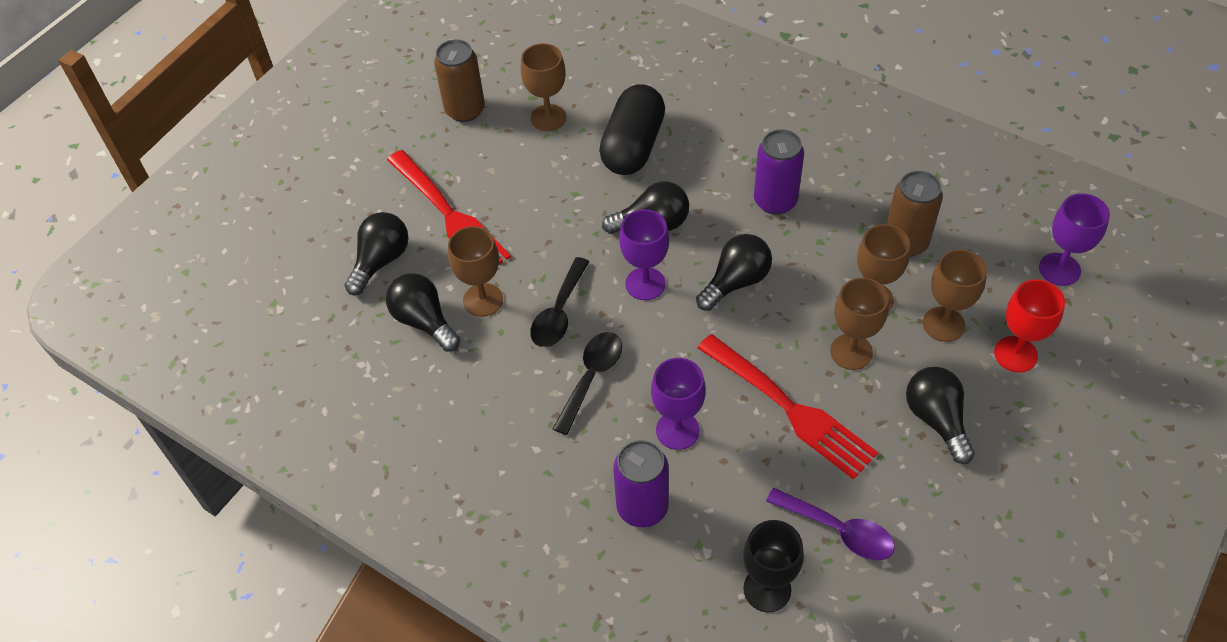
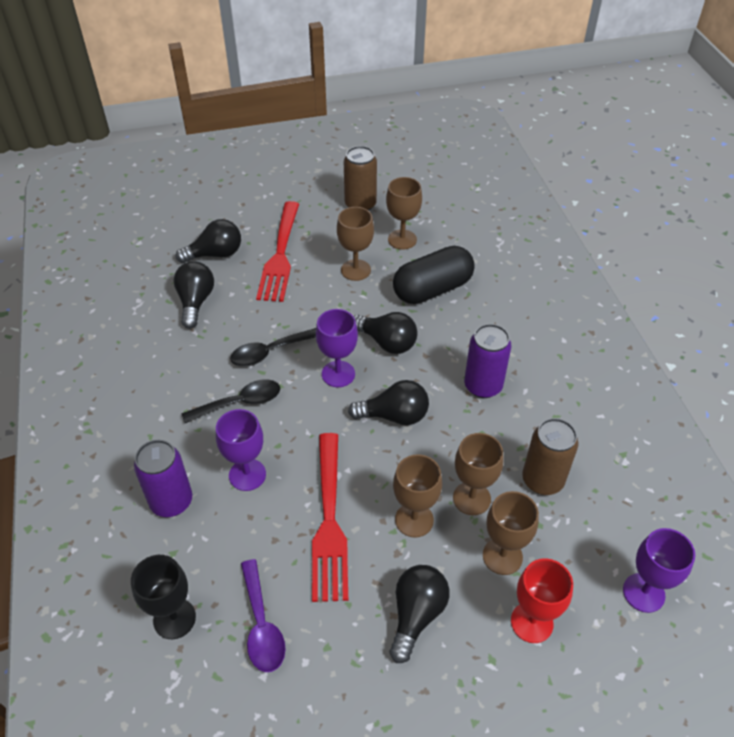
camera: 40 degrees right, 5 degrees down
(483, 300) = (239, 314): brown goblet -> brown goblet (355, 270)

